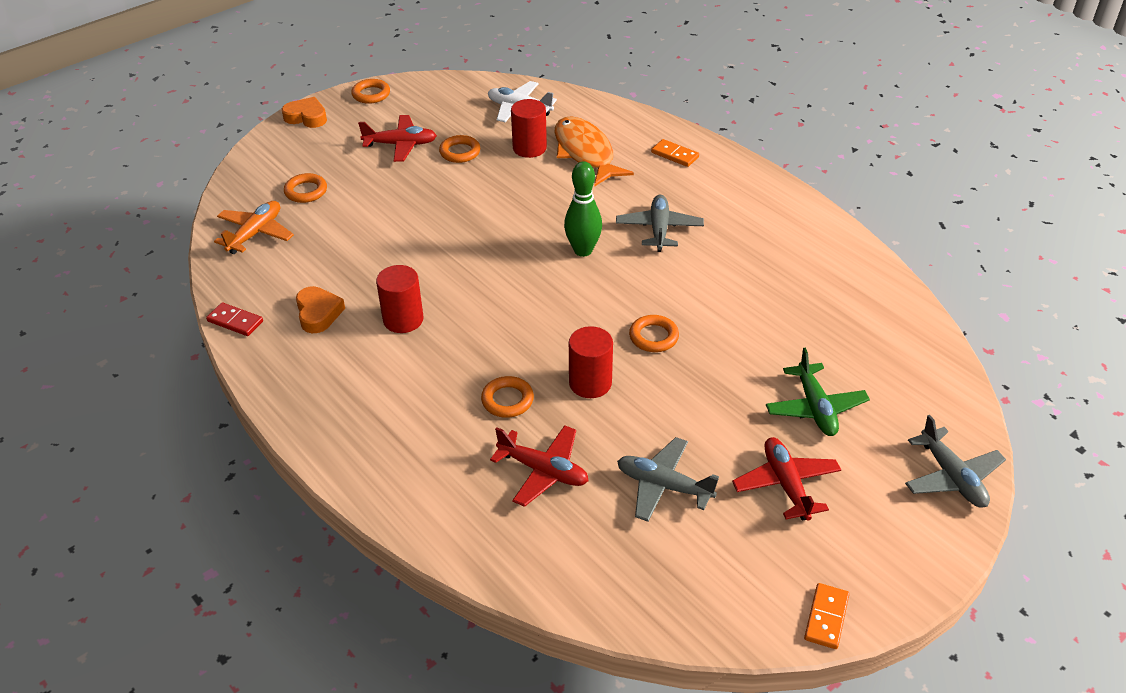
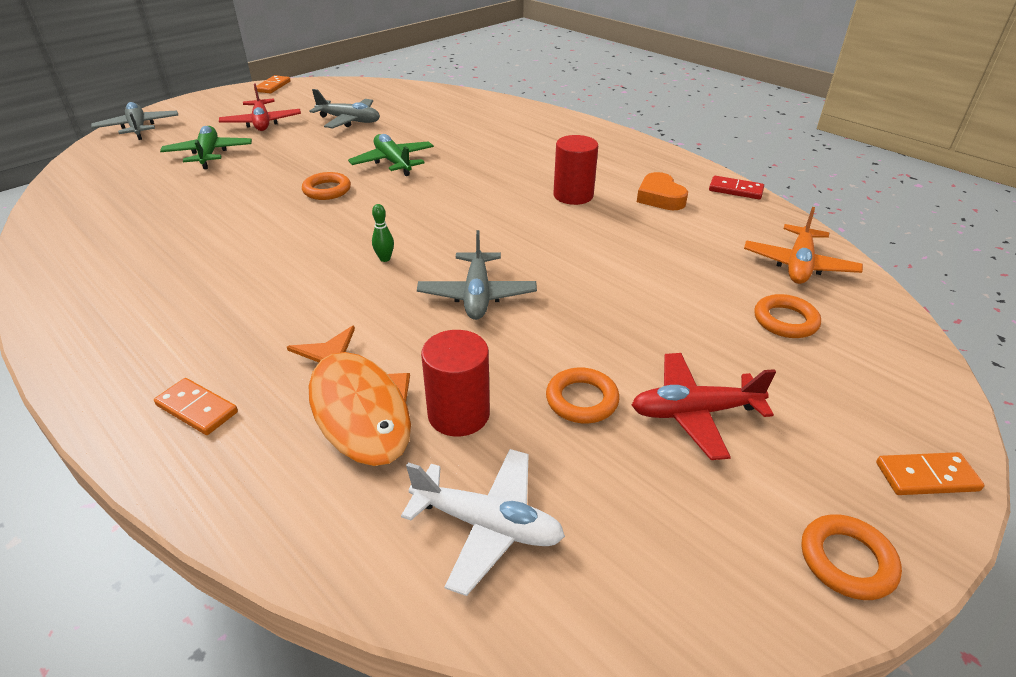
camera: 175 degrees right, 5 degrees down
(306, 117) = (926, 476): orange heart -> orange domino
(507, 400) = (463, 152): orange ring -> none
(543, 471) = (433, 124): red plane -> none
(583, 250) = (385, 259): green bowling pin -> green bowling pin, size x0.47
(590, 383) = (393, 162): red cylinder -> green plane
(659, 229) = (279, 285): grey plane -> grey plane (477, 295)

